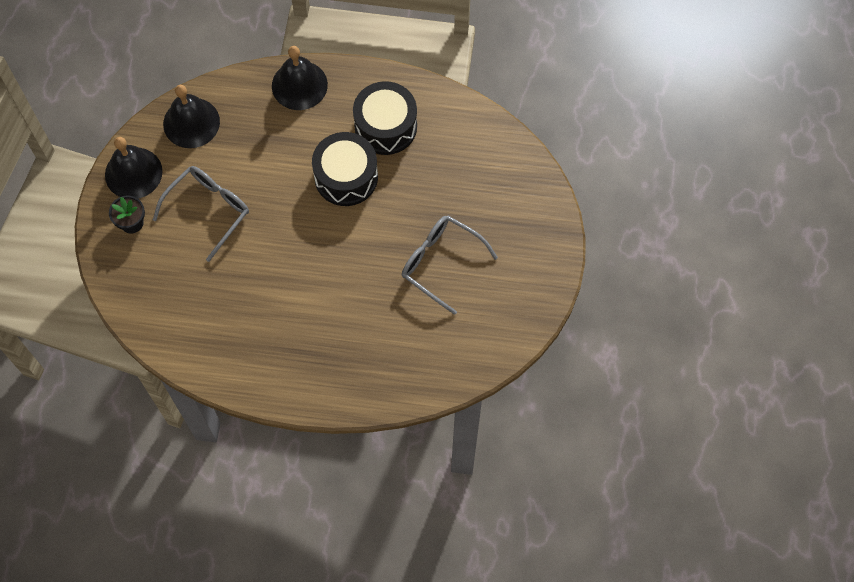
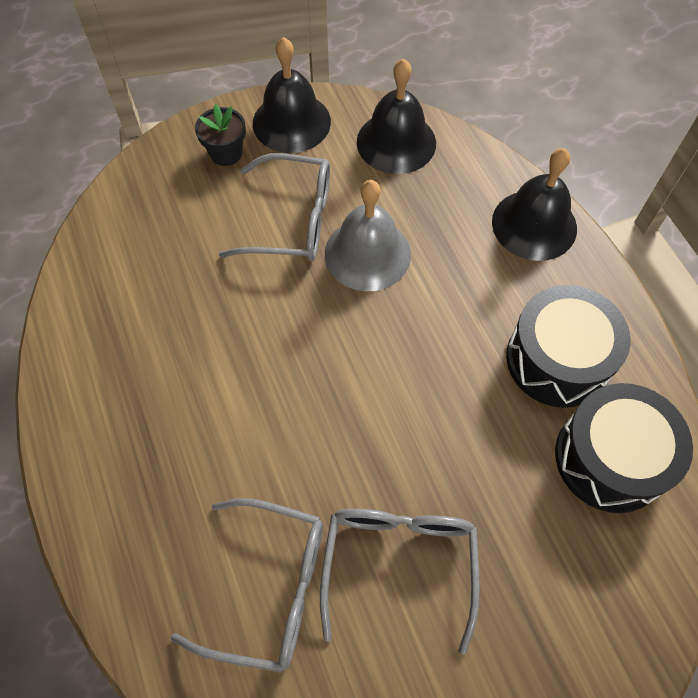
camera: 60 degrees right, 5 degrees down
(259, 182) = (367, 254): none -> grey bell
(346, 177) = (446, 351): black drum -> black drum (610, 458)
(416, 327) = (270, 588): none -> grey glasses

